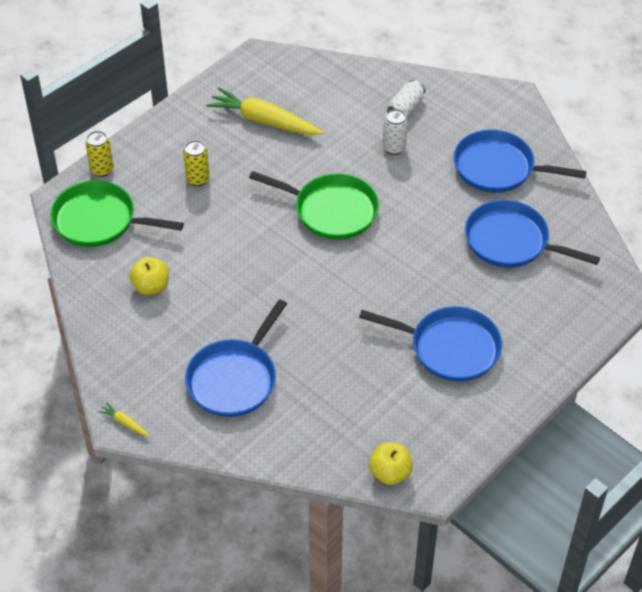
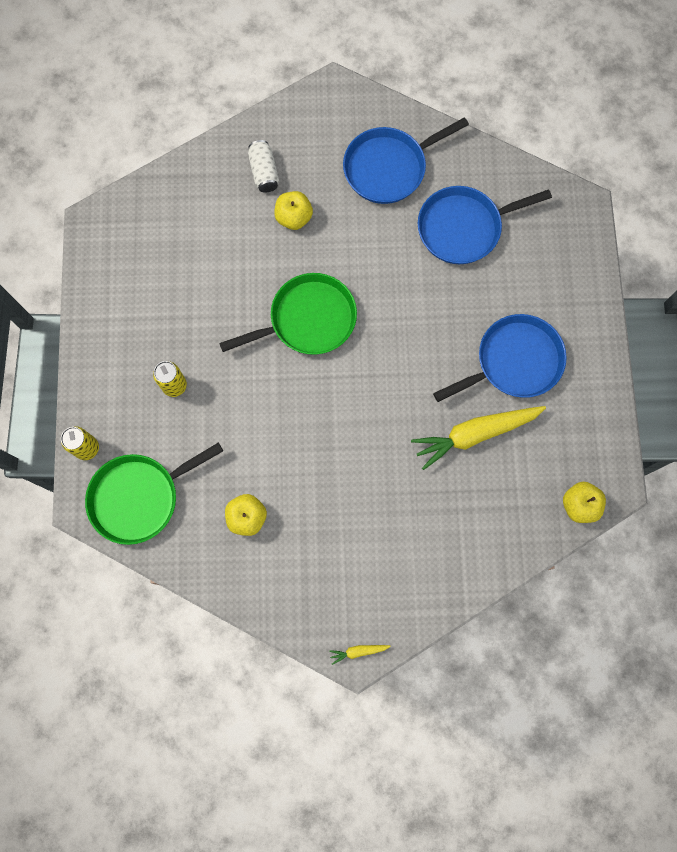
camera: 45 degrees left, 25 degrees up
(234, 379) = (395, 536): blue pan -> none
(264, 121) = (166, 282): yellow carrot -> yellow carrot (475, 434)
(394, 148) = (294, 218): white can -> yellow apple

